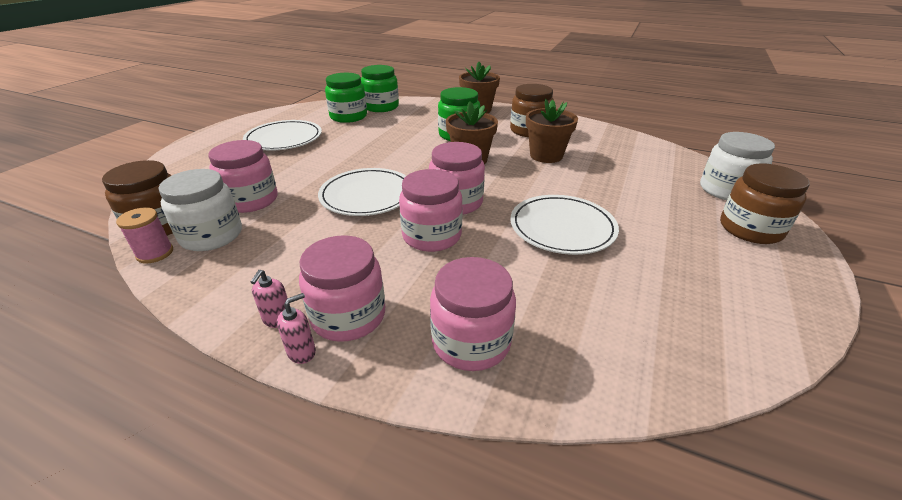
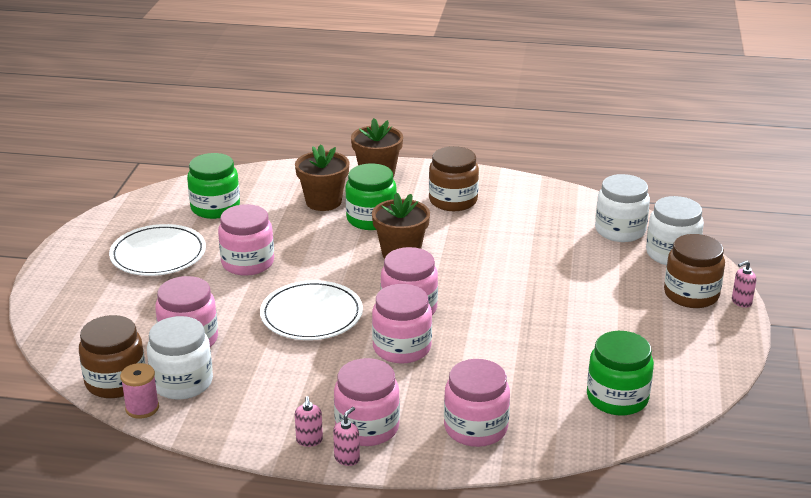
camera: 15 degrees left, 5 degrees down
(344, 152) = (247, 263): none -> pink jar
(381, 107) = (248, 185): green jar -> green jar (617, 398)
(546, 155) = (483, 235): brown flower pot -> brown flower pot (323, 202)
(562, 228) = (522, 320): white plate -> none
(673, 166) = (620, 230): none -> white jar
(811, 244) = (741, 302): none -> pink soap dispenser

